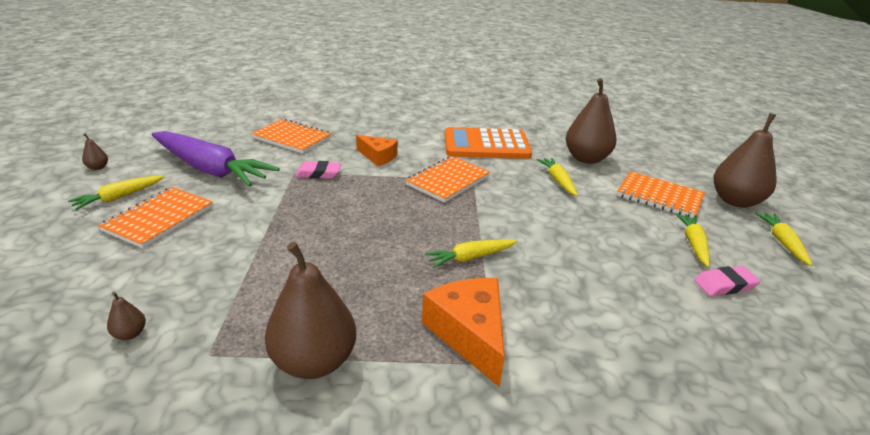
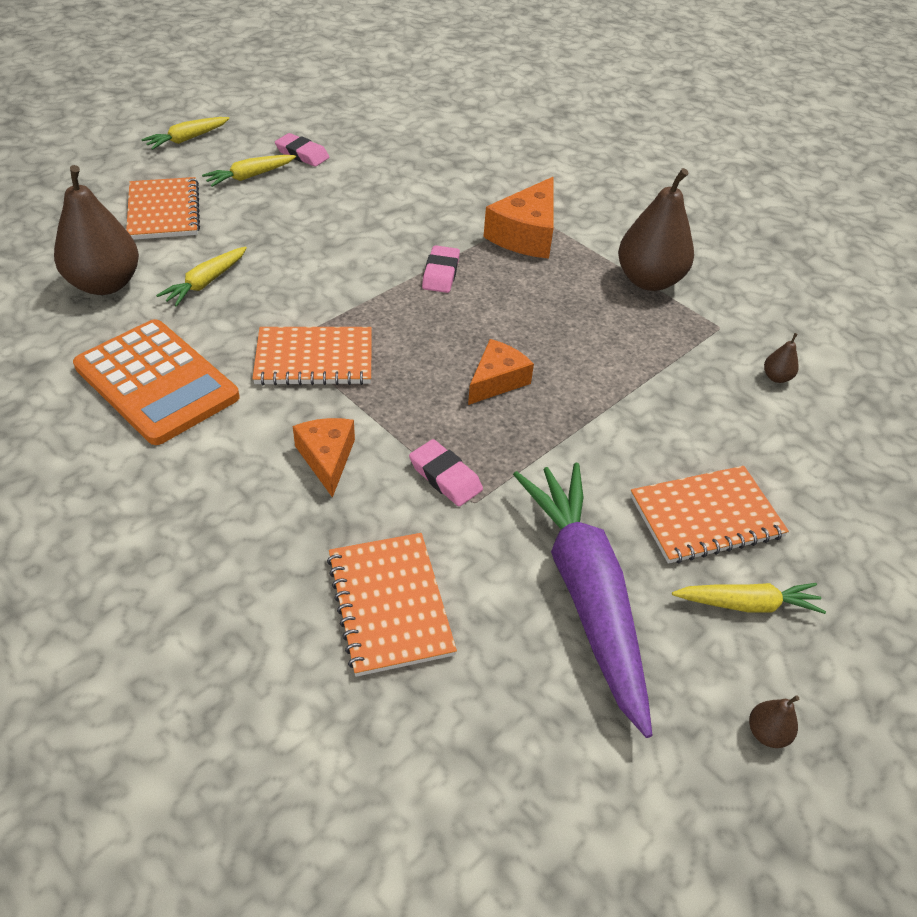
camera: 135 degrees left, 15 degrees up
(345, 219) = (497, 380): none -> orange cheese
(470, 258) = (441, 273): yellow carrot -> pink eraser
(735, 201) = (117, 170): brown pear -> none

